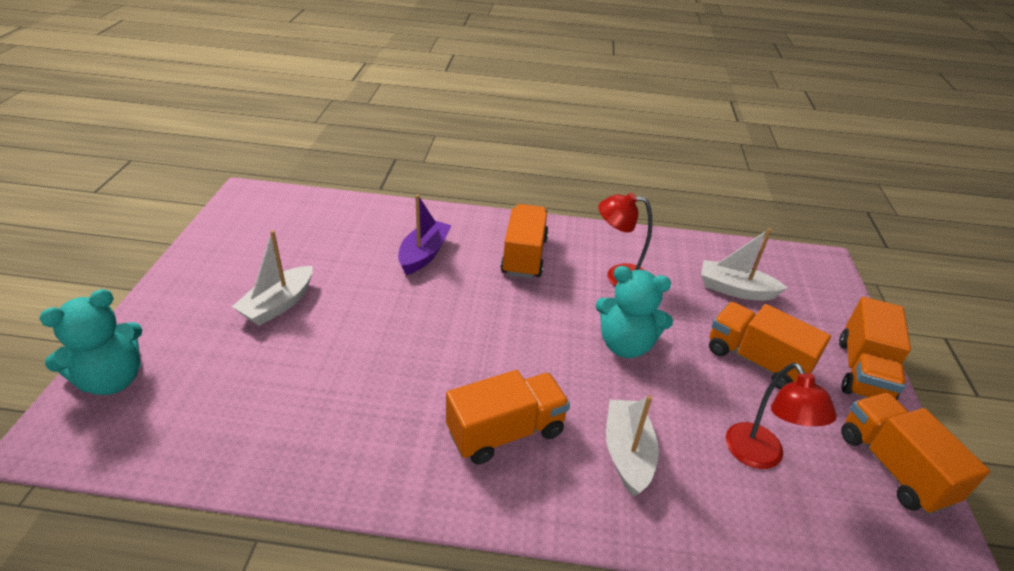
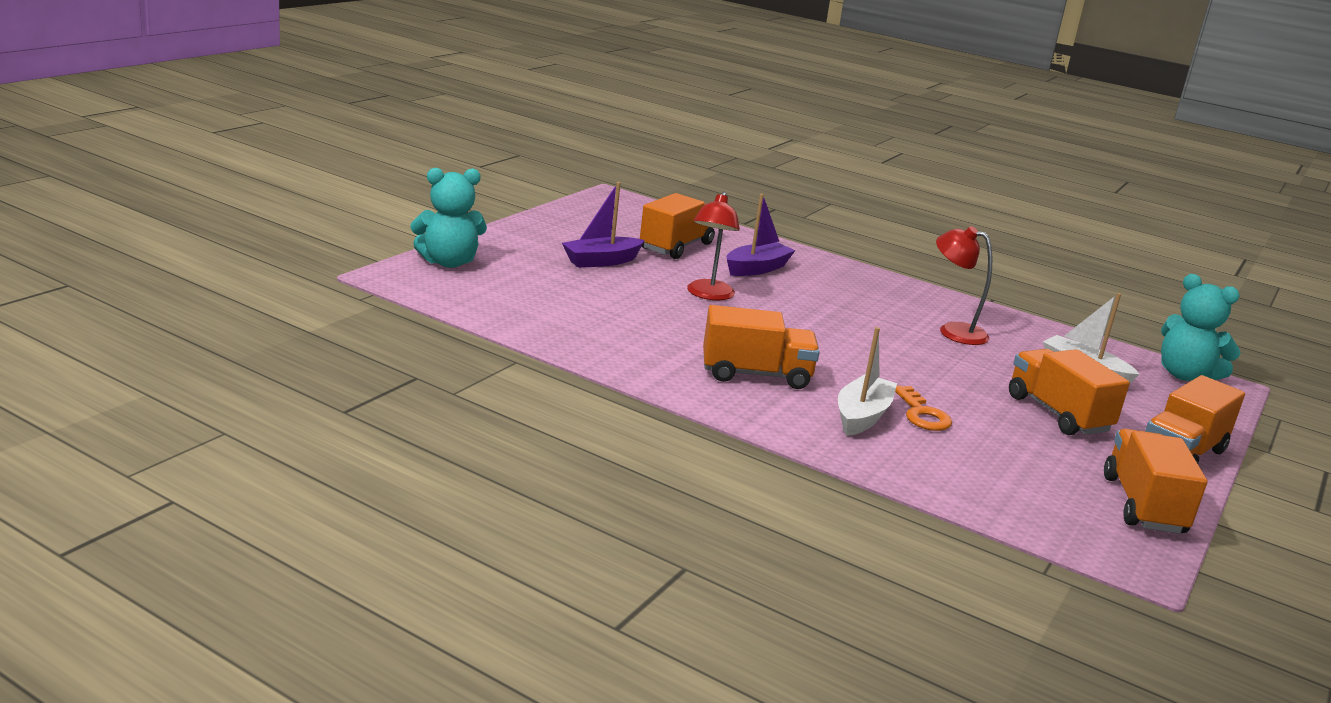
camera: 25 degrees right, 15 degrees down
(278, 304) = (601, 261): white boat -> purple boat
(524, 256) = (860, 295): orange truck -> orange truck (676, 246)
(625, 345) = (919, 367): turquoise teddy bear -> turquoise teddy bear (1185, 375)
(669, 420) = (922, 414): none -> orange key
(760, 456) = (998, 457): red lamp -> red lamp (708, 295)

